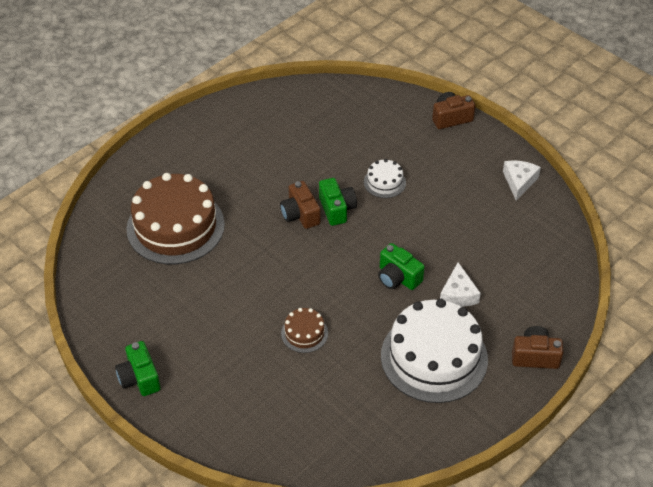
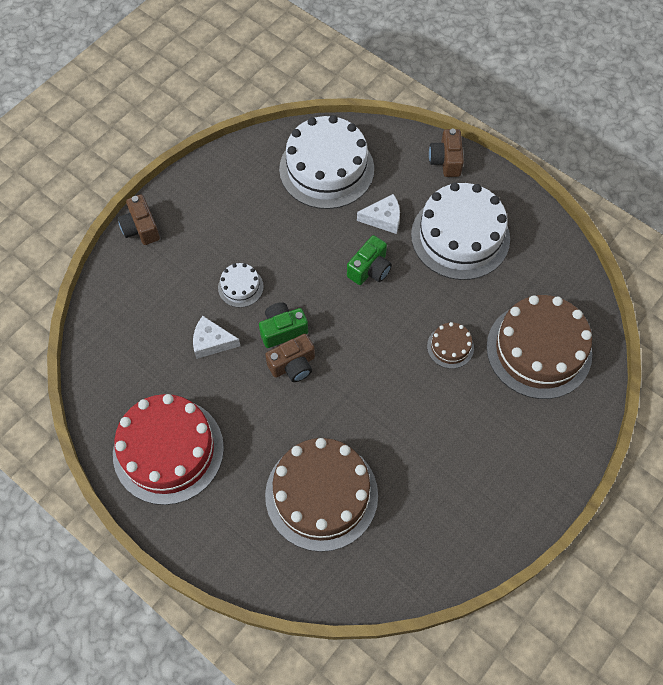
camera: 95 degrees left, 15 degrees up
(139, 378) = (532, 496): green camera -> none
(234, 134) = (168, 450): none -> red cake
(291, 408) = (539, 350): none -> brown cake
(519, 182) = (234, 169): white cheese -> white cheese (212, 342)
(521, 252) = (326, 169): none -> white cake

